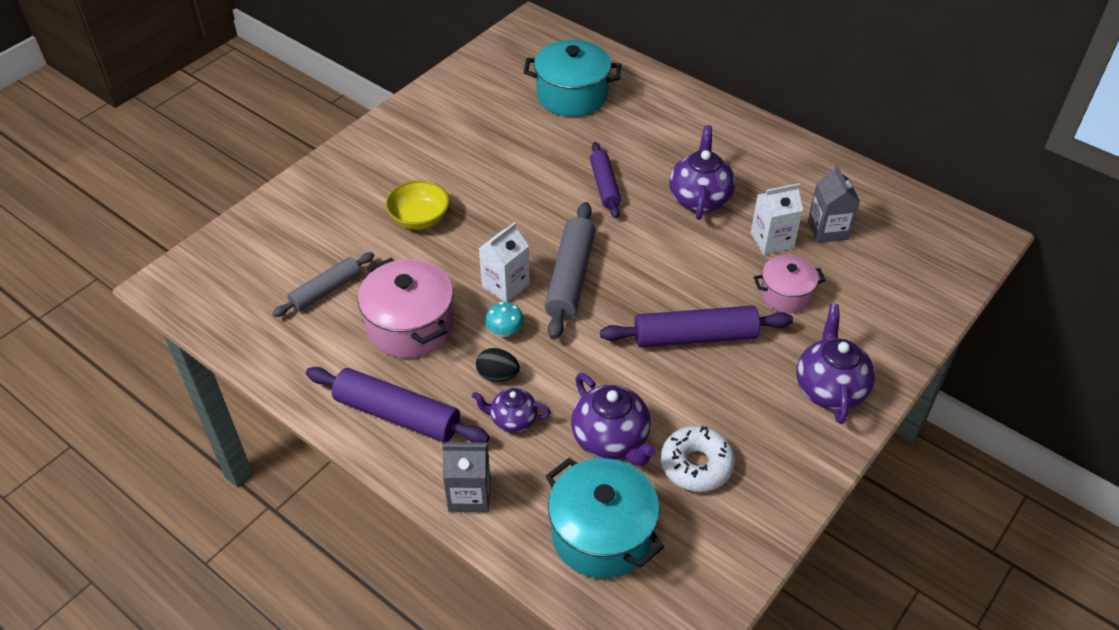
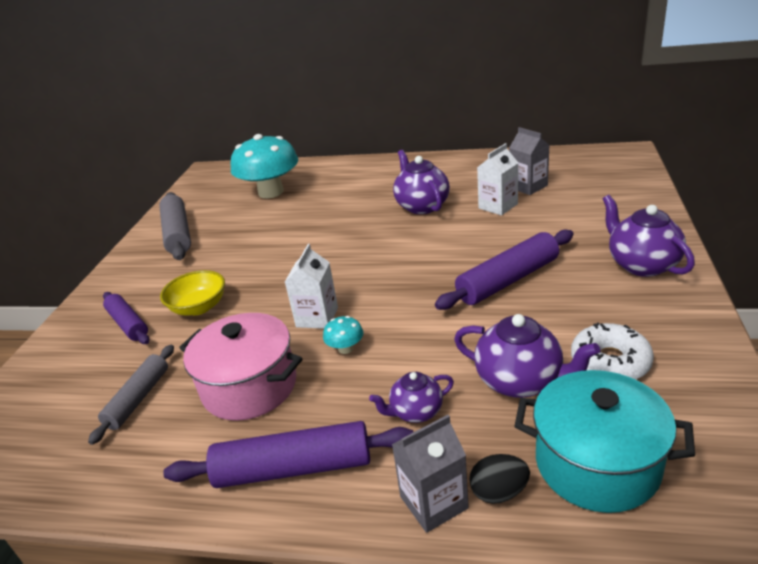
camera: 25 degrees left, 15 degrees down
(498, 375) = (369, 384): black egg -> black egg (499, 492)
(570, 278) = (369, 288): grey rolling pin -> grey rolling pin (178, 234)
(572, 95) = (271, 192): turquoise pot -> turquoise mushroom
(604, 185) = (343, 227): purple rolling pin -> purple rolling pin (128, 324)
(785, 295) = (543, 229): pink pot -> none

